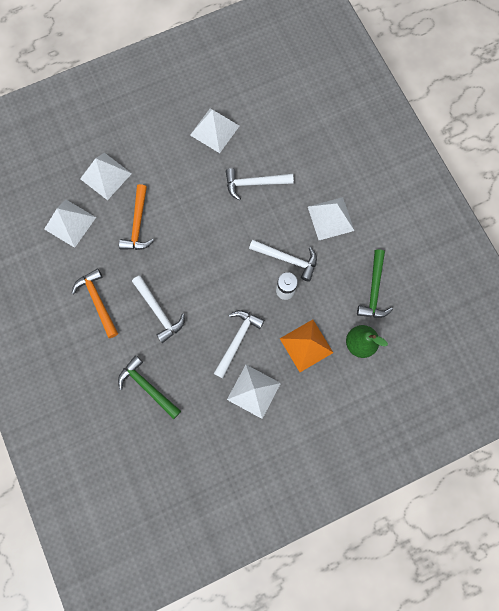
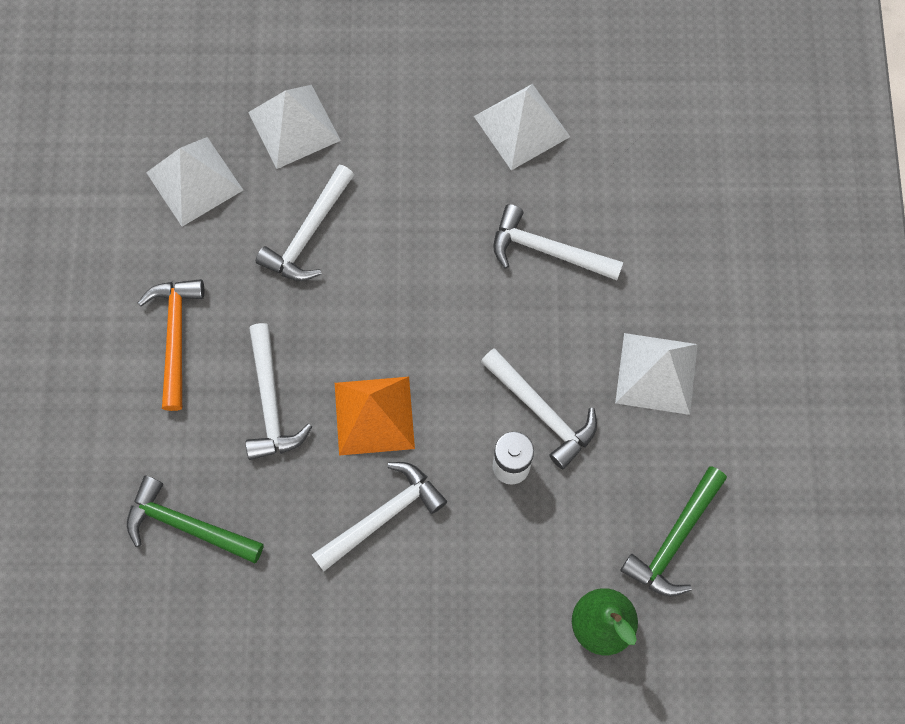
camera: 25 degrees right, 5 degrees down
(138, 224) = (309, 233): orange hammer -> white hammer
(148, 387) = (187, 526): green hammer -> green hammer turned 45 degrees counterclockwise
(253, 391) = (368, 620): white pyramid -> none
(306, 345) = (501, 582): orange pyramid -> orange pyramid (374, 415)

